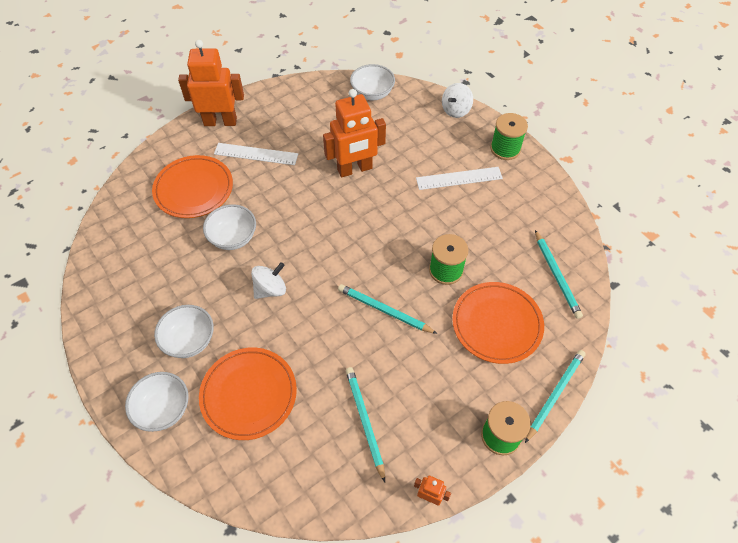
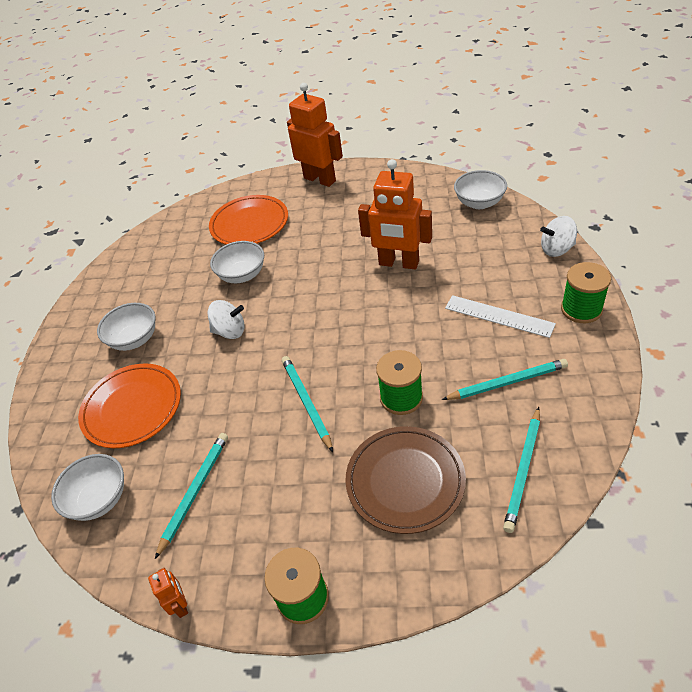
camera: 45 degrees right, 10 degrees down
(163, 409) = (68, 382): white bowl -> white bowl (99, 499)
(256, 154) = (324, 216): white ruler -> none
(497, 324) = (405, 481): orange plate -> brown plate
(554, 394) = (401, 597): turquoise pencil -> turquoise pencil (507, 382)

